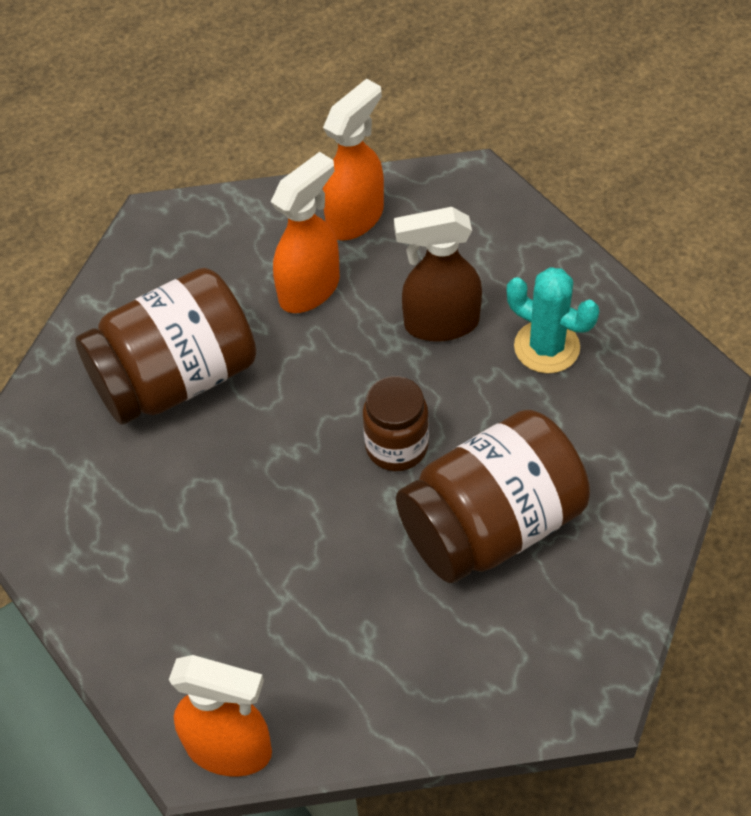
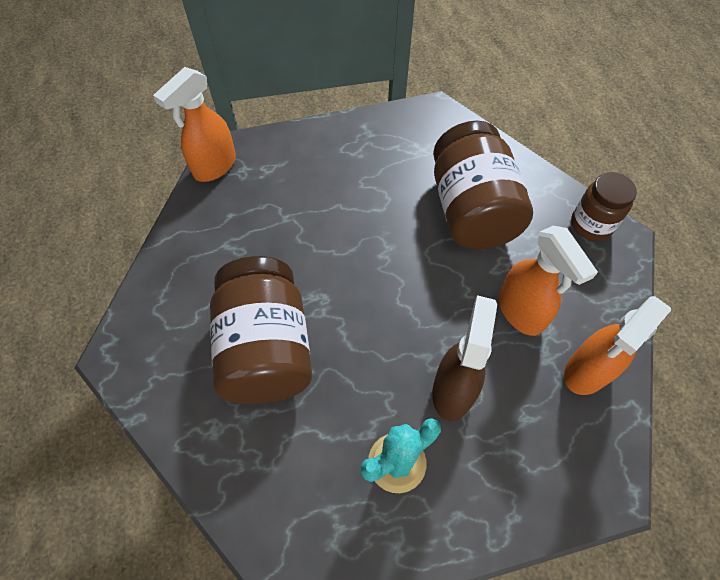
camera: 110 degrees right, 5 degrees up
(356, 218) = (587, 371): orange spray bottle -> orange spray bottle turned 75 degrees clockwise
(396, 447) = (357, 316): brown jar -> brown jar (591, 225)

